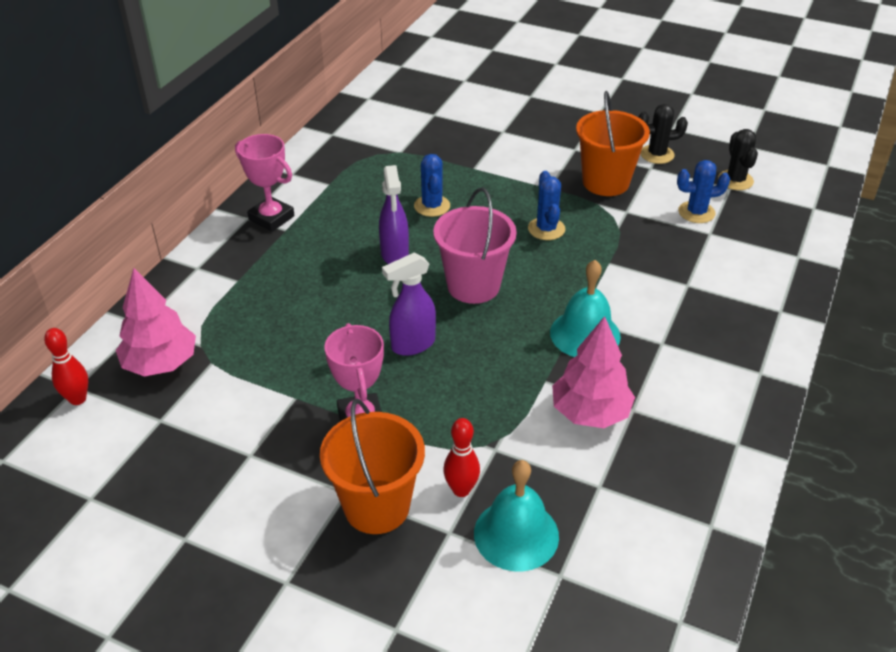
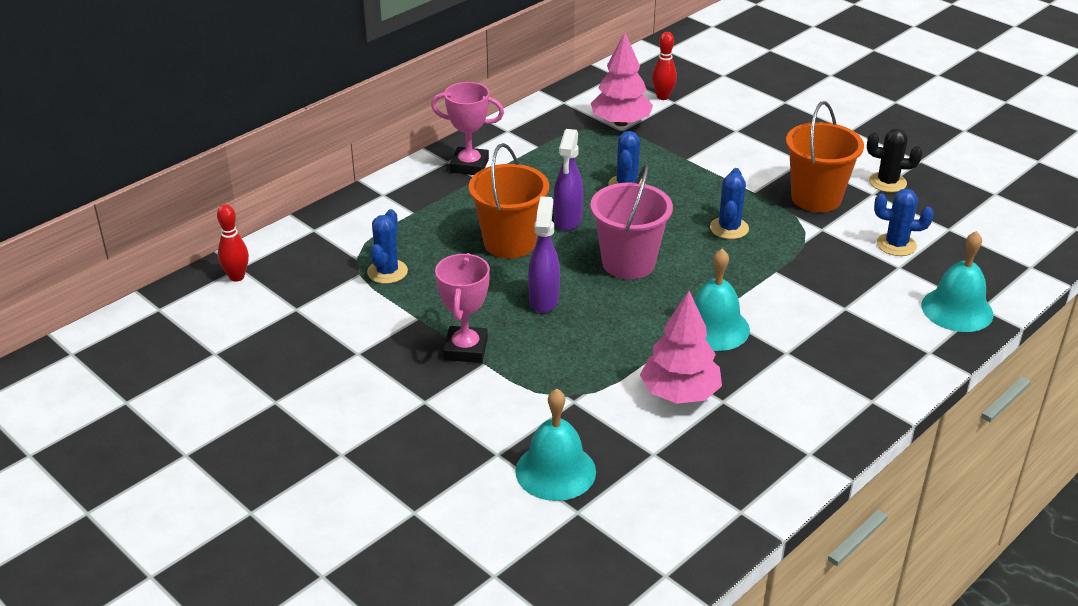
camera: 20 degrees right, 5 degrees down
(160, 364) = (316, 265): pink tree -> pink tree (620, 122)
(240, 353) = (387, 272): none -> blue cactus
(271, 218) = (469, 166): pink trophy -> pink trophy turned 45 degrees counterclockwise
(376, 506) = (445, 419): orange bucket -> orange bucket (509, 243)
(412, 345) = (544, 300): purple spray bottle -> purple spray bottle turned 105 degrees clockwise
(461, 490) = (525, 425): red bowling pin -> red bowling pin (663, 97)
(735, 180) = (959, 223): black cactus -> none
(779, 263) = (957, 309): none -> turquoise bell

